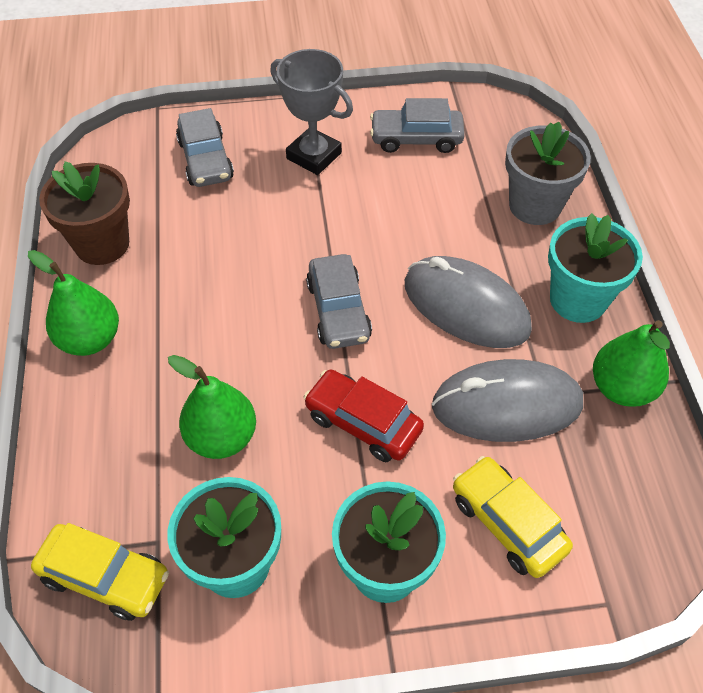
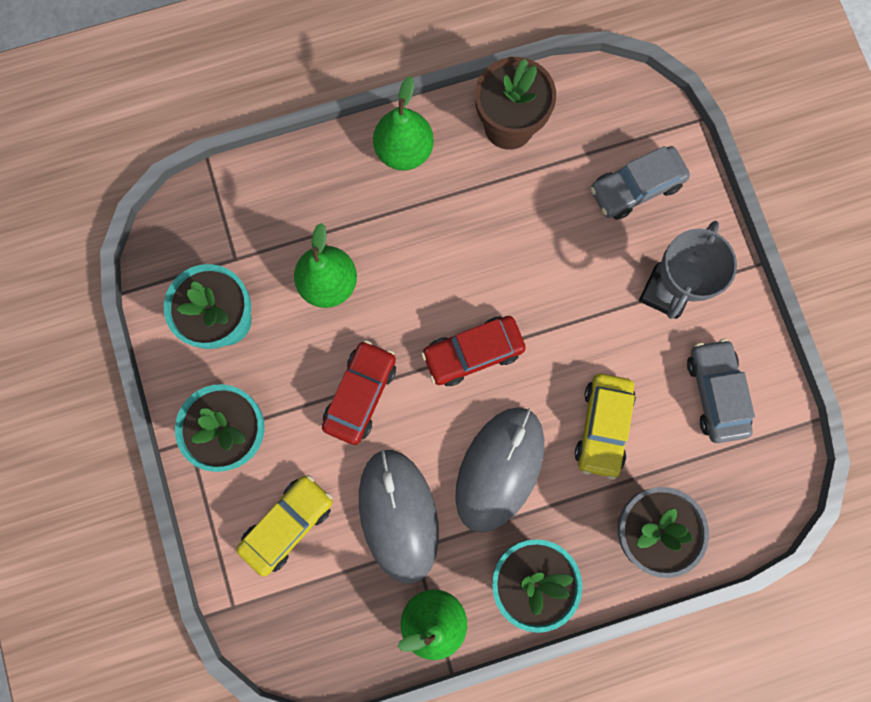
camera: 80 degrees right, 25 degrees up
(105, 577) = (203, 230): yellow car -> yellow car (602, 426)
(338, 311) = (473, 353): grey car -> red car

